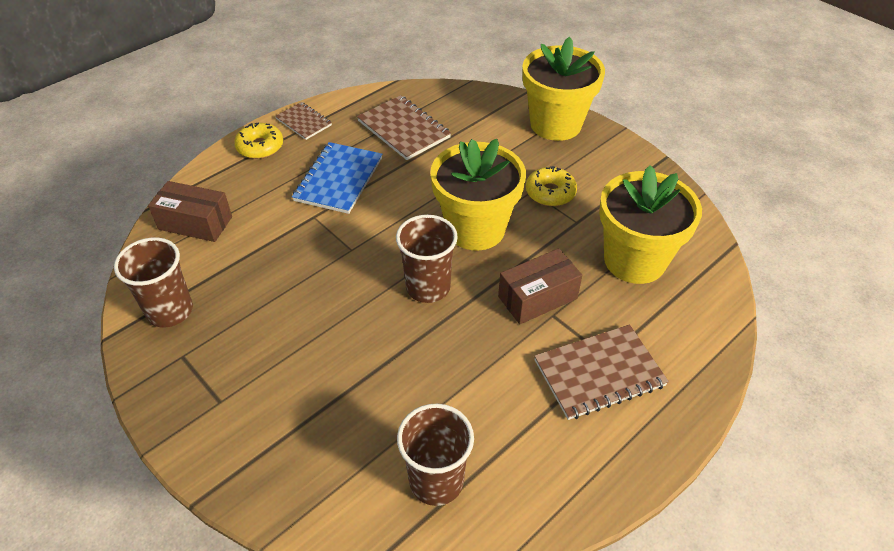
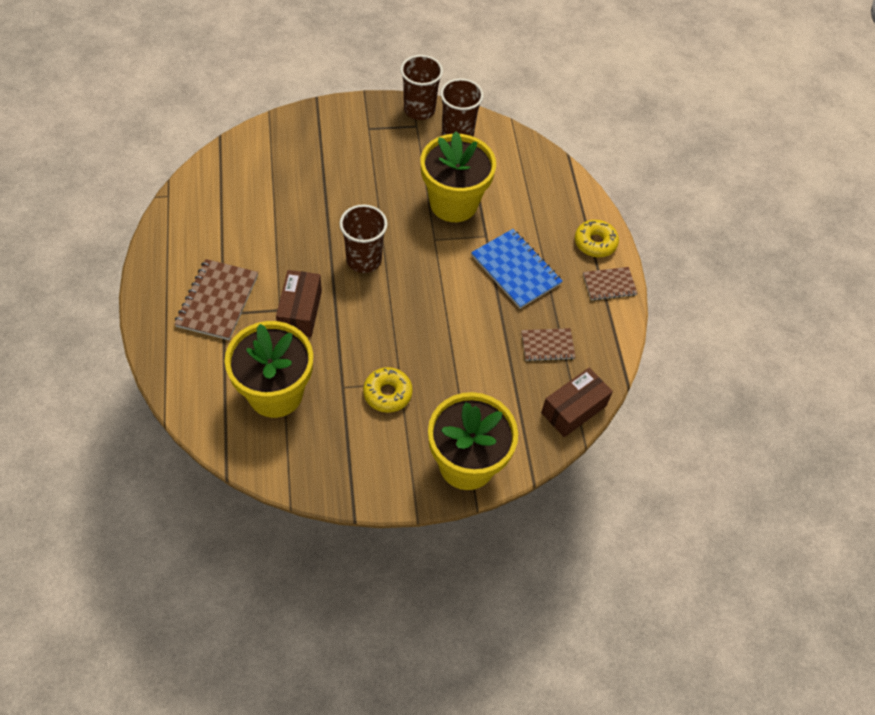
camera: 120 degrees right, 10 degrees up
(195, 223) = (531, 173): brown box -> brown box (573, 409)
(403, 129) = (547, 345): brown notebook -> brown notebook, size x0.61
(436, 481) = (234, 187): brown cup -> brown cup (419, 110)
(475, 229) = (392, 319): yellow flower pot -> yellow flower pot (453, 203)

